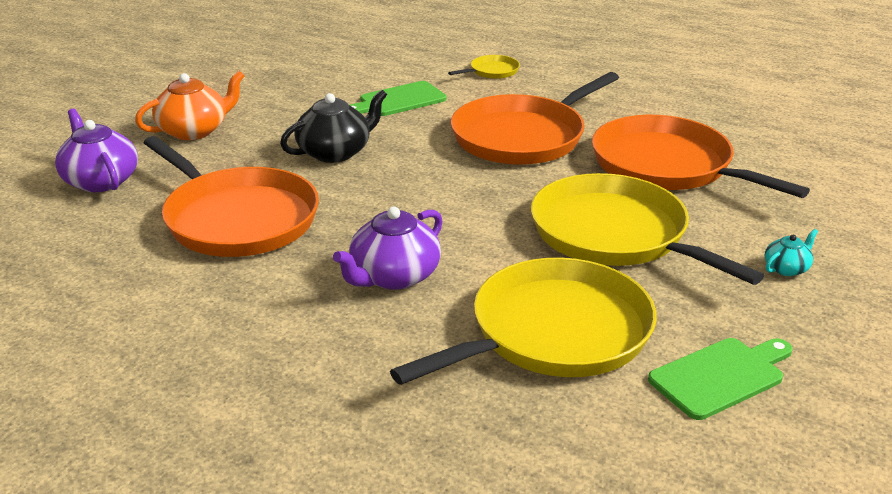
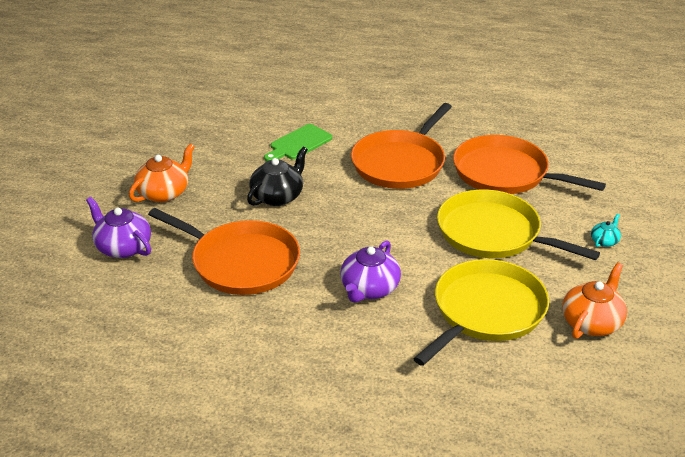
camera: 15 degrees left, 5 degrees up
(492, 71) = (352, 107): yellow pan -> none
(720, 376) = (592, 322): green cutting board -> orange teapot

